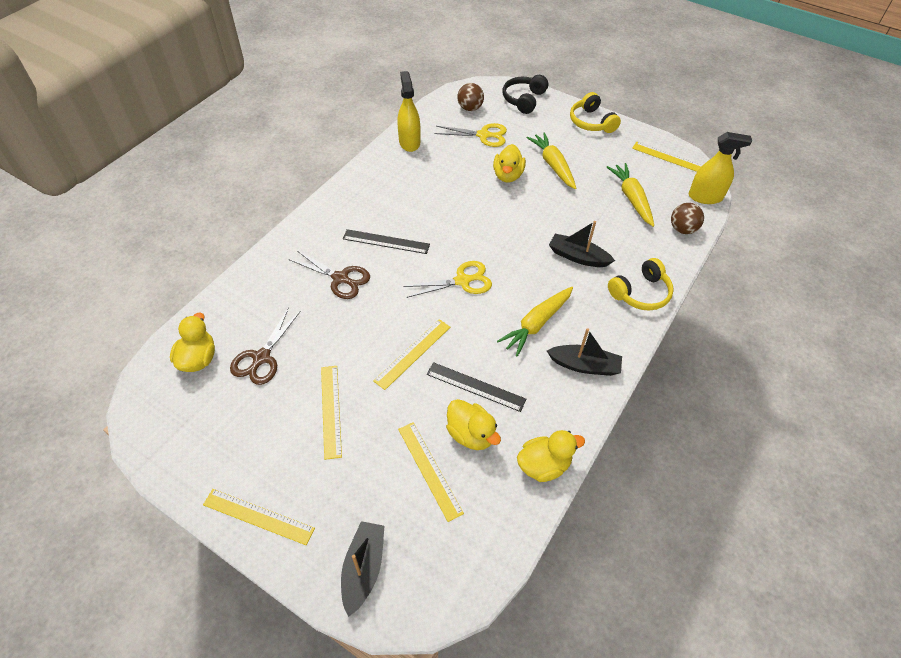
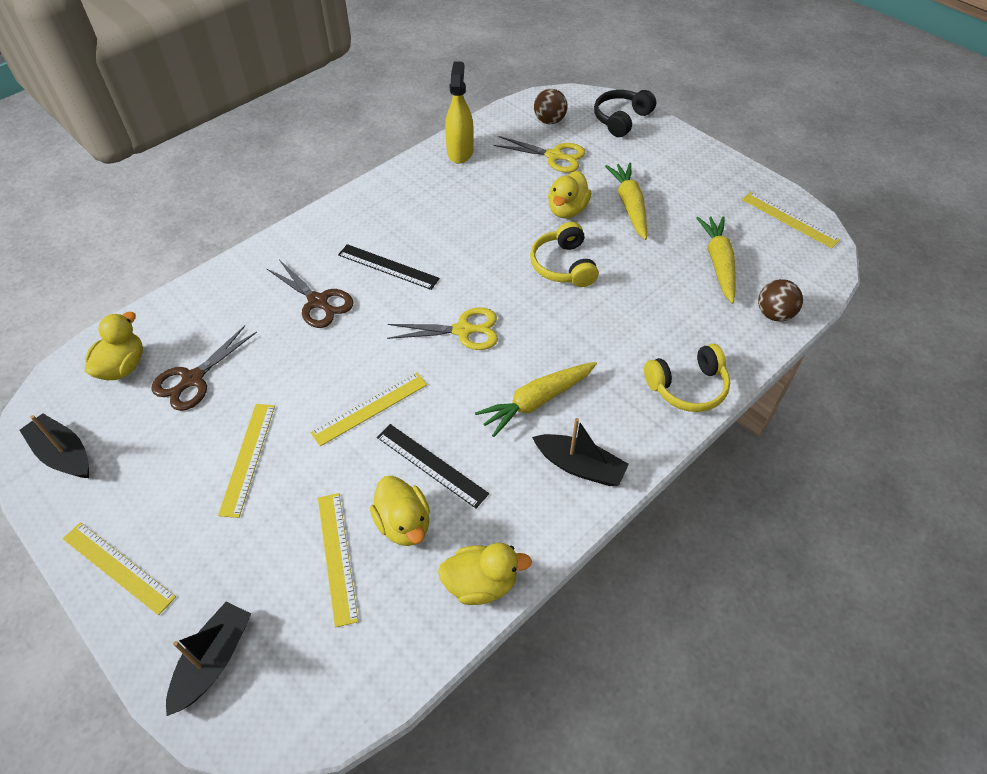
camera: 15 degrees right, 0 degrees up
(578, 257) = (620, 326): black boat -> black boat (63, 454)
(591, 122) = (699, 159): yellow headphones -> yellow headphones (563, 265)
(705, 197) = (820, 277): yellow spray bottle -> none

